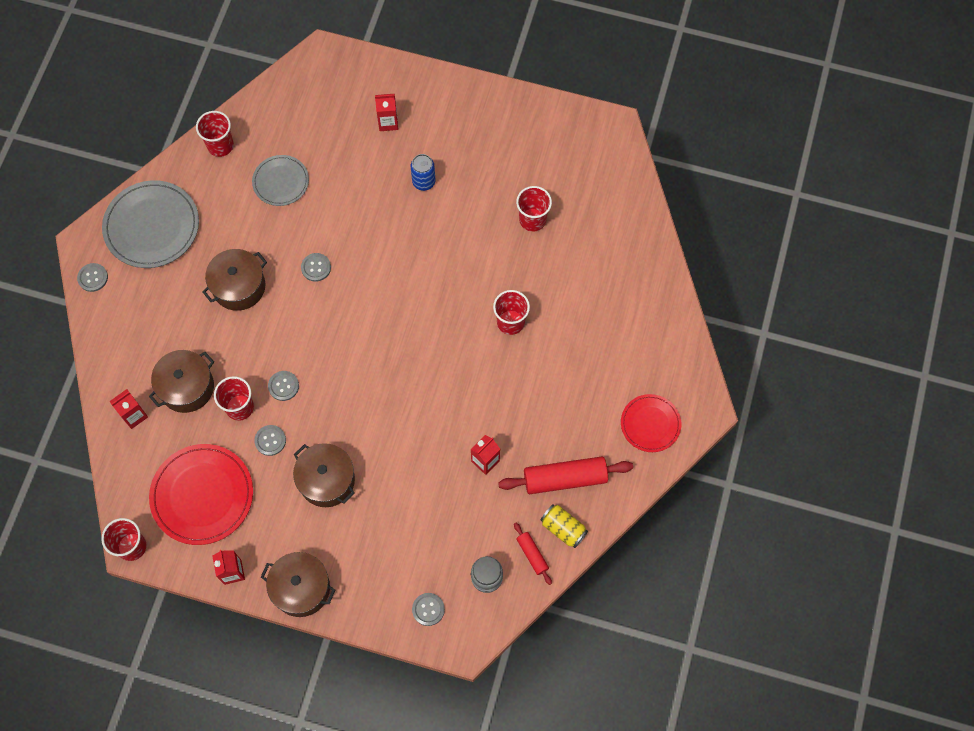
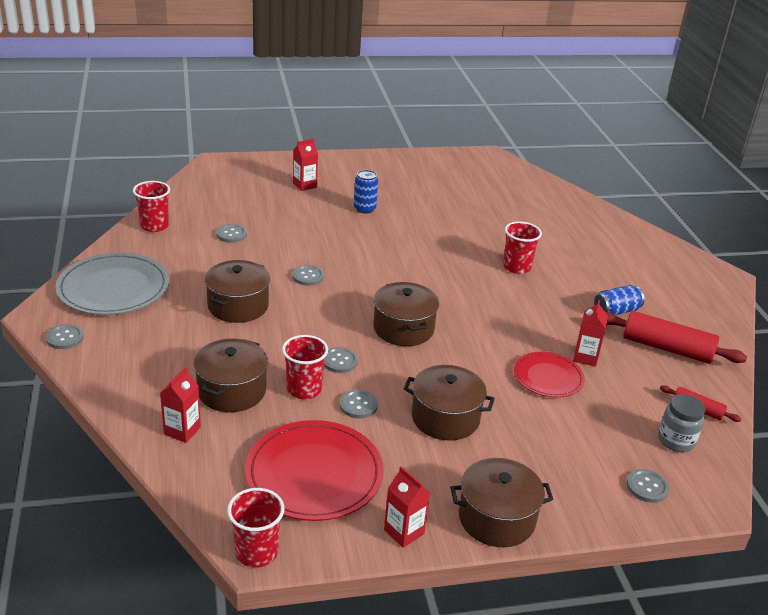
camera: 30 degrees left, 35 degrees down
(281, 182) = (231, 234): grey plate -> grey button
(357, 367) = (403, 328): none -> brown pot
(532, 220) = (476, 209): red cup -> none
(557, 416) = (616, 311): none -> blue can
(563, 528) = (703, 382): yellow can -> none
(565, 478) = (666, 348): red rolling pin -> red rolling pin turned 60 degrees clockwise
(650, 424) = (695, 295): red plate -> red plate (548, 377)

